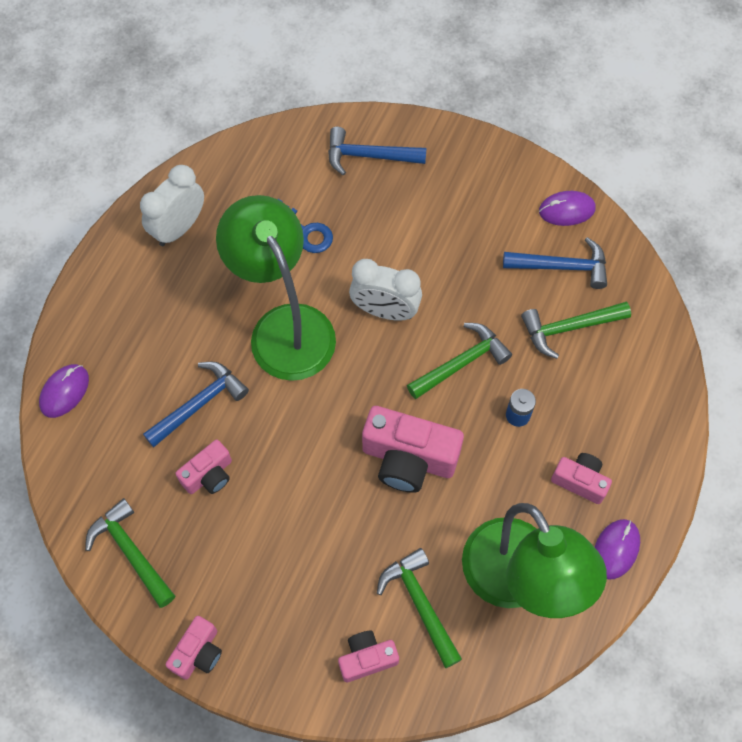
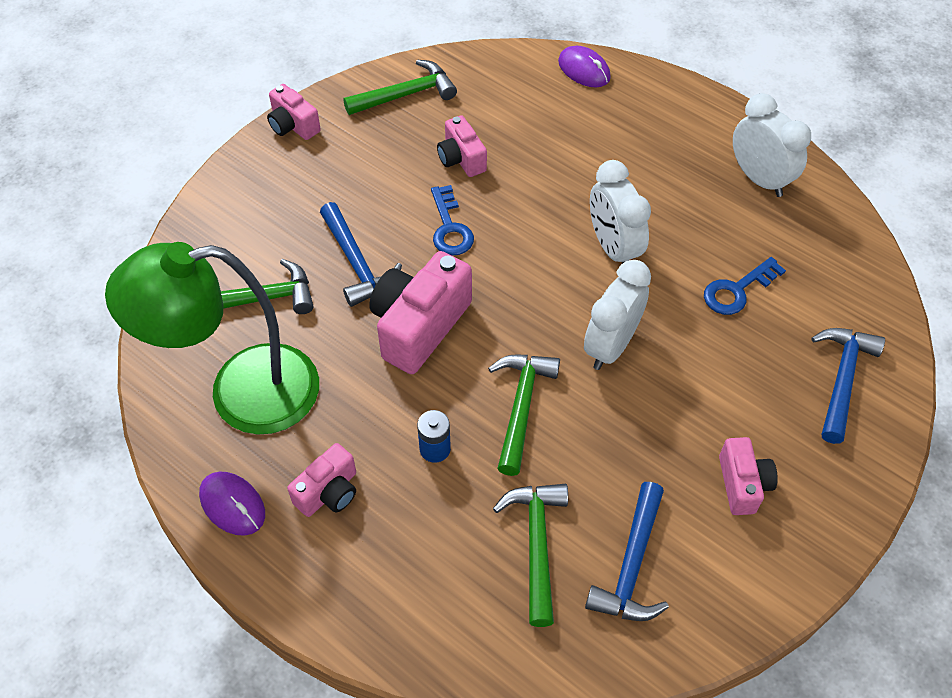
camera: 105 degrees right, 10 degrees down
(199, 404) = (541, 163): blue hammer -> blue hammer (357, 263)
(284, 326) = (613, 248): green lamp -> white clock
(295, 463) = (450, 227): none -> blue key
(367, 658) = (227, 244): pink camera -> pink camera (742, 484)
(461, 363) = (521, 407): green hammer -> green hammer turned 150 degrees counterclockwise
(566, 210) = (723, 601): purple mouse -> none

